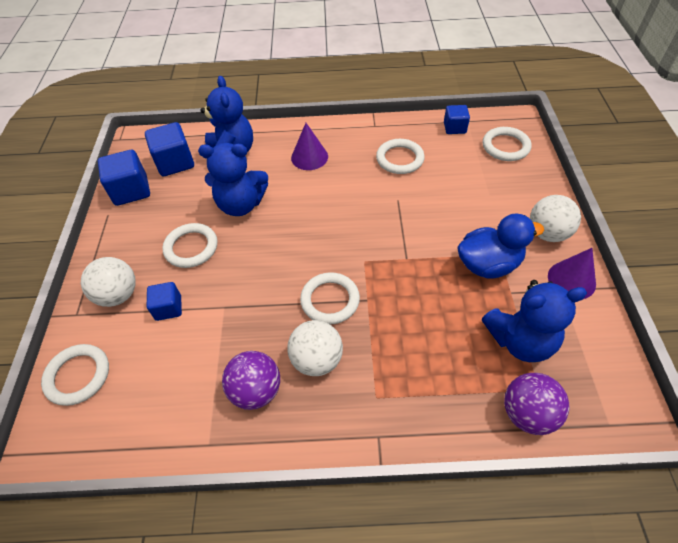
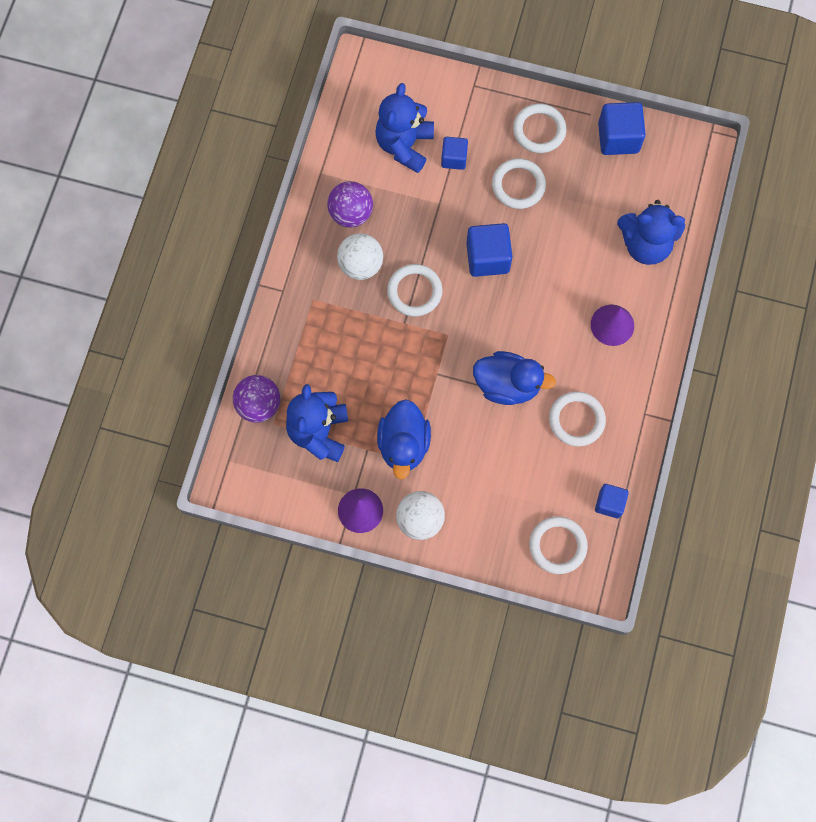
camera: 105 degrees right, 20 degrees up
(78, 376) = (411, 86): white ring -> white ring (539, 130)
(118, 295) = (483, 119): white ball -> none
(175, 163) = (649, 184): blue cube -> blue cube (487, 258)
(241, 204) = (561, 240): blue teddy bear -> blue teddy bear (404, 145)
(392, 206) = (507, 385): none -> blue duck

